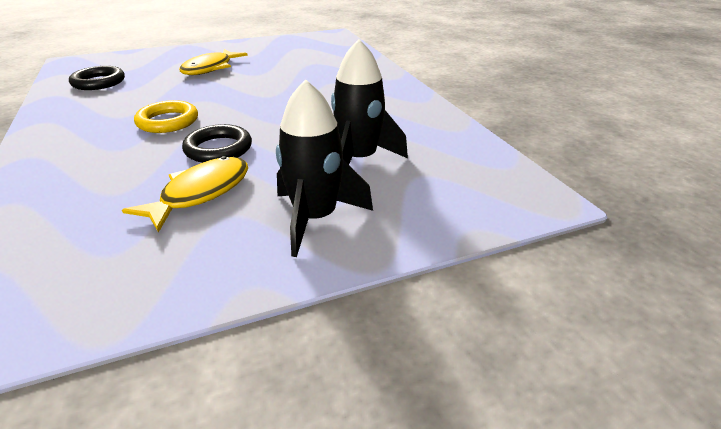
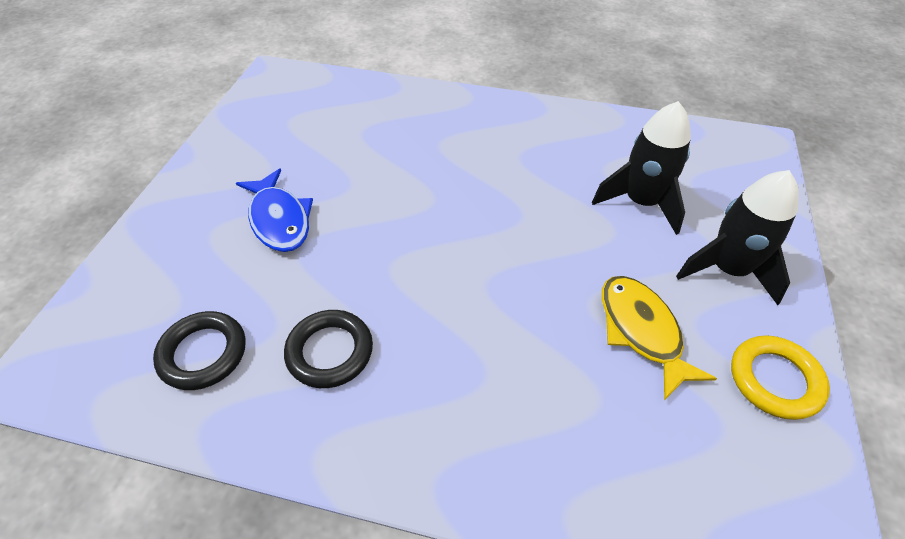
camera: 55 degrees left, 15 degrees up
(168, 121) = (435, 311): yellow ring -> yellow ring (775, 380)
(210, 68) = (279, 220): yellow fish -> blue fish
(218, 149) = (548, 289): black ring -> black ring (330, 352)

